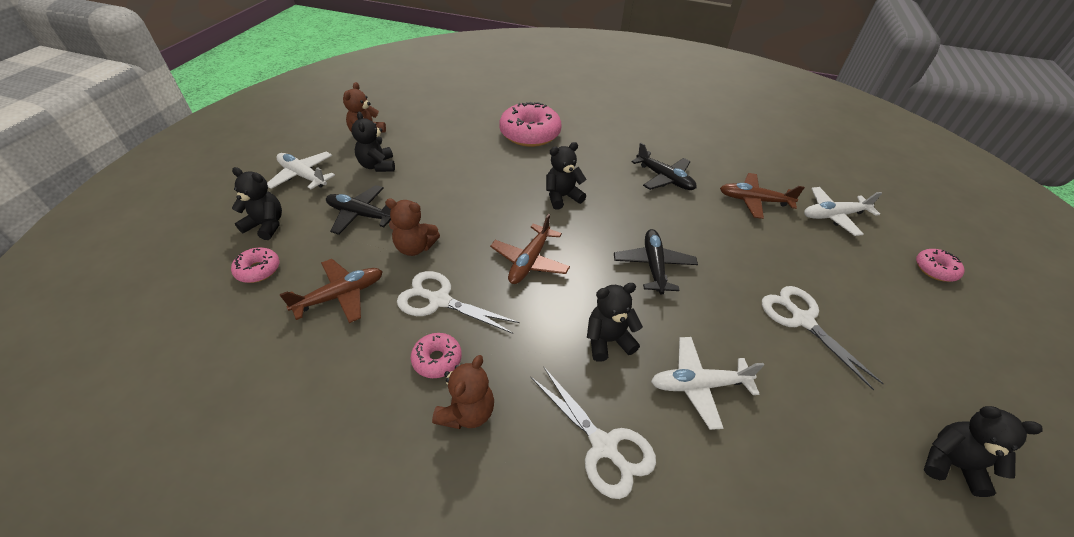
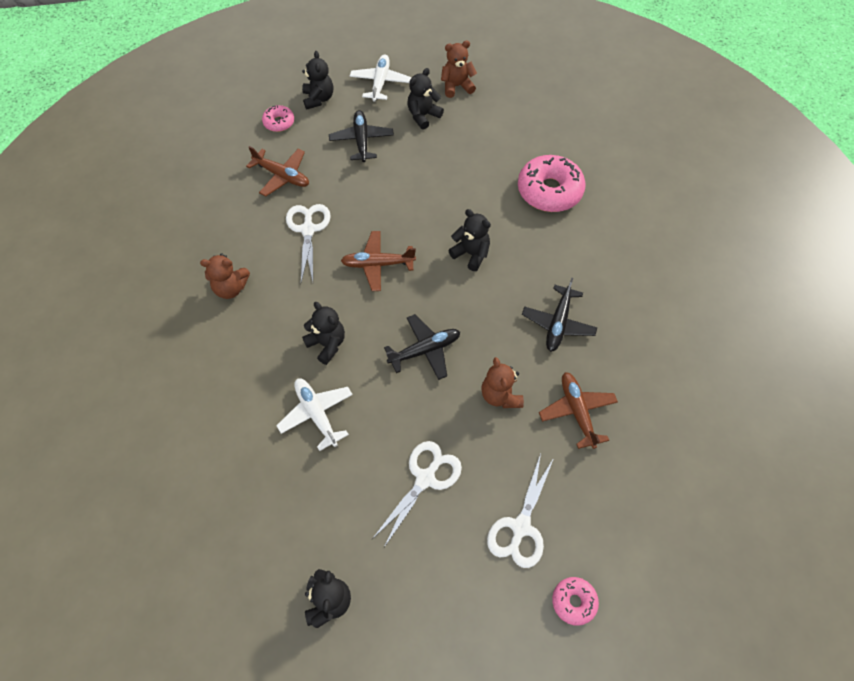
camera: 65 degrees right, 15 degrees up
(415, 247) = (349, 189): brown teddy bear -> brown teddy bear (500, 395)
(437, 359) = (260, 254): pink donut -> none
(604, 446) = (241, 370): white scissors -> white scissors (520, 527)
(833, 216) = (604, 493): white plane -> none

